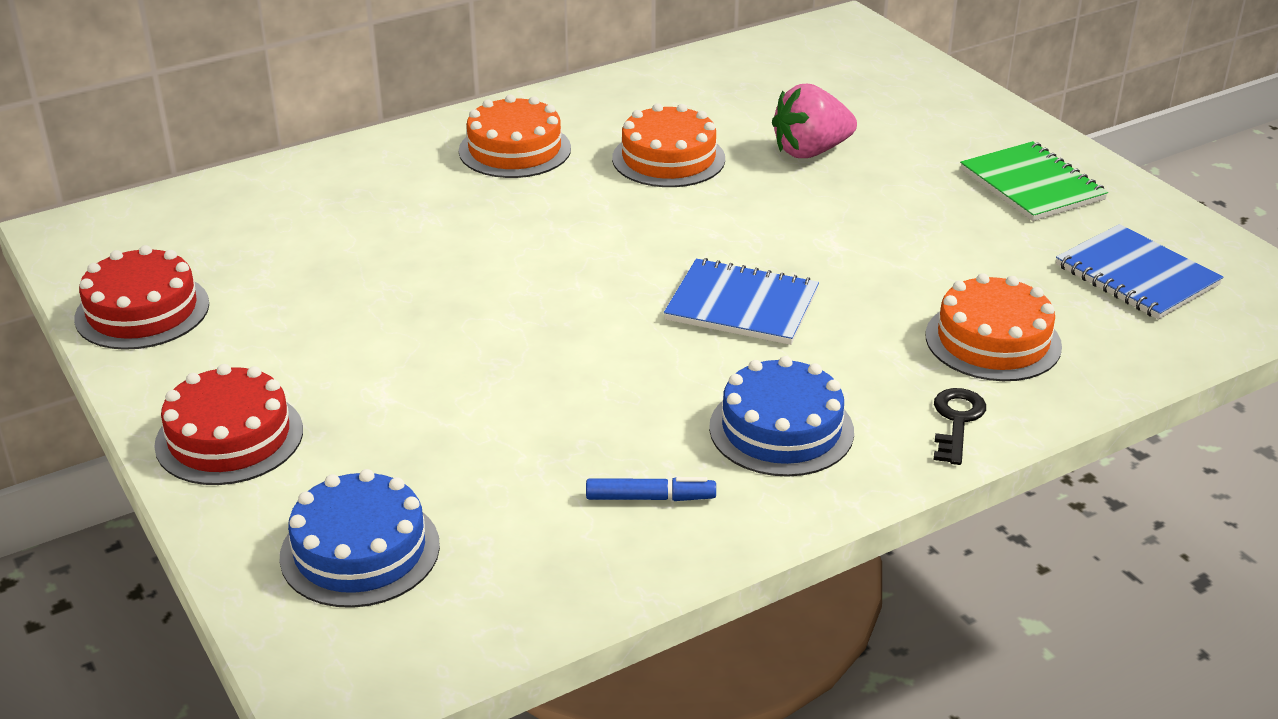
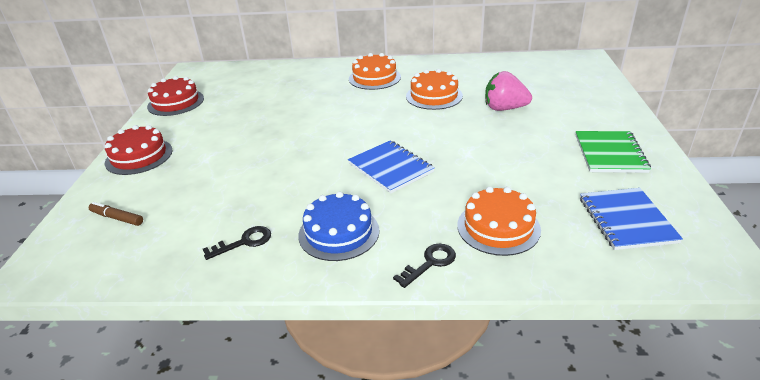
camera: 35 degrees right, 0 degrees up
(360, 551) = (117, 218): blue cake -> brown marker
(650, 498) = (244, 242): blue marker -> black key

